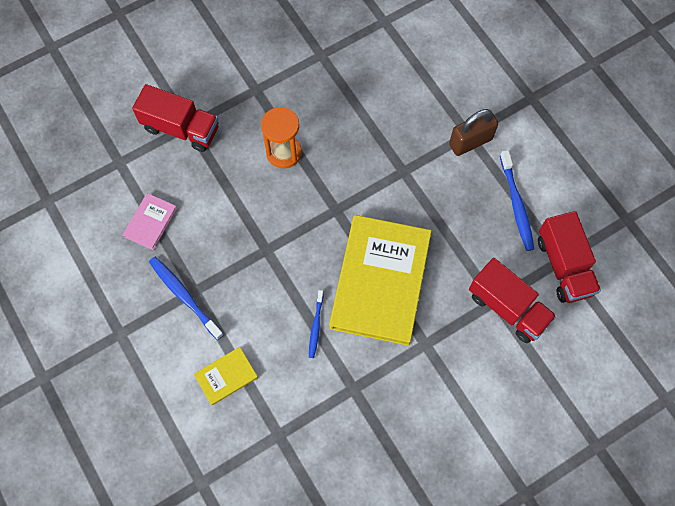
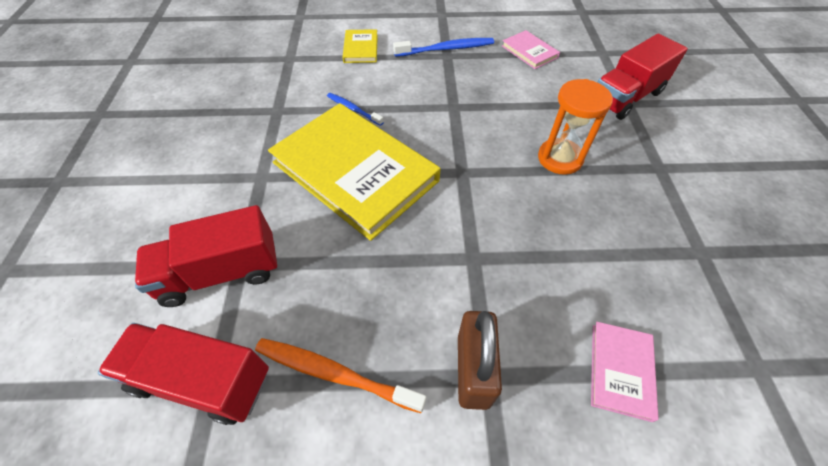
camera: 120 degrees right, 15 degrees down
(426, 78) = (620, 370): none -> pink book
(516, 204) = (334, 373): blue toothbrush -> orange toothbrush

